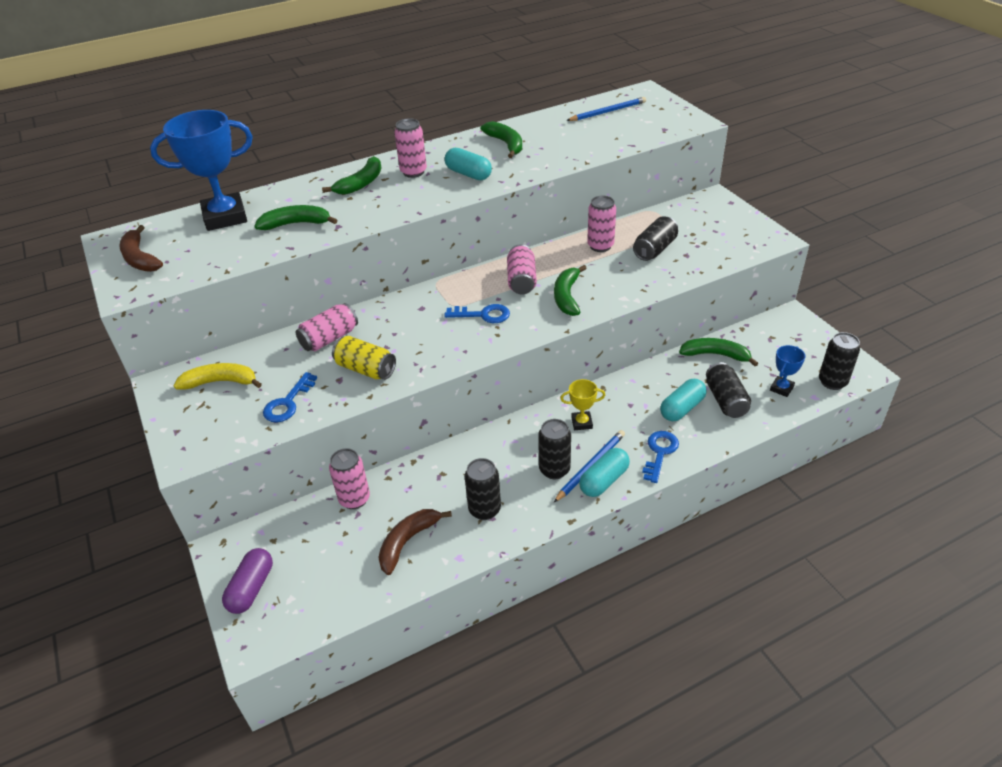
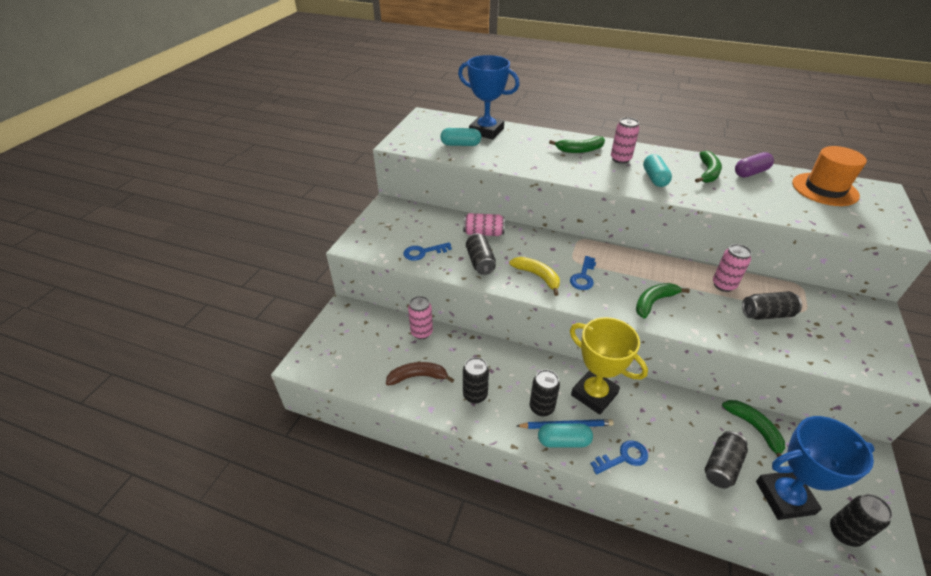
camera: 45 degrees right, 0 degrees up
(140, 258) = (423, 131): brown banana -> none
(220, 382) = (409, 221): yellow banana -> yellow banana (537, 276)
(251, 588) = (331, 337): purple capsule -> purple capsule (750, 173)
(296, 224) = (515, 153): green banana -> none
(366, 369) = (480, 262): yellow can -> black can
(483, 315) = (583, 276): blue key -> blue key turned 60 degrees clockwise
(521, 280) = (635, 272): pink can -> none
(581, 423) = (594, 394): yellow trophy -> yellow trophy, size x2.18
(608, 112) = (824, 189): blue pencil -> orange hat
(682, 408) = (678, 443): turquoise capsule -> turquoise capsule (460, 144)
(781, 388) = (784, 497): blue trophy -> blue trophy, size x2.18

